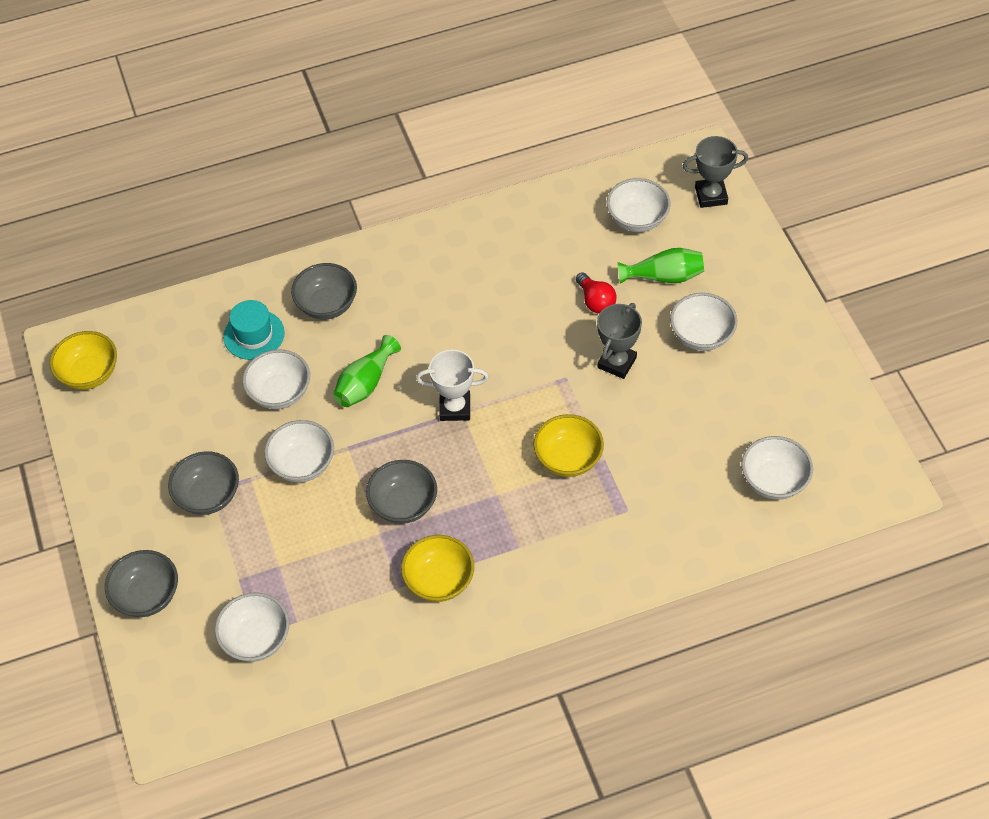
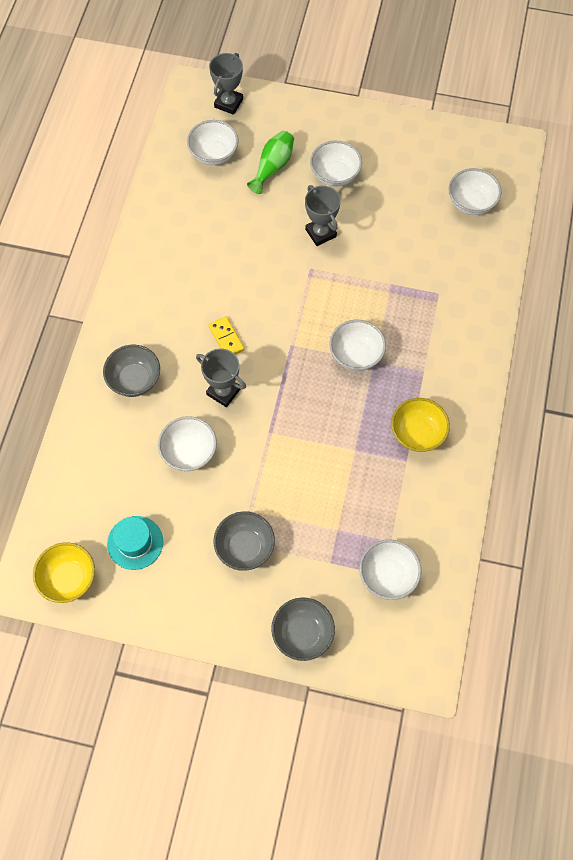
camera: 60 degrees left, 10 degrees up
(254, 335) = (123, 443): turquoise hat -> turquoise hat (135, 542)
(302, 464) = (263, 469): white bowl -> white bowl (356, 355)
(365, 383) = (223, 392): green vase -> grey trophy
(403, 504) = (342, 422): grey bowl -> none
(428, 351) = (226, 338): none -> yellow domino
(455, 408) = (286, 347): white trophy -> none
(568, 458) = (375, 304): yellow bowl -> none
(595, 301) = (262, 216): red light bulb -> none

